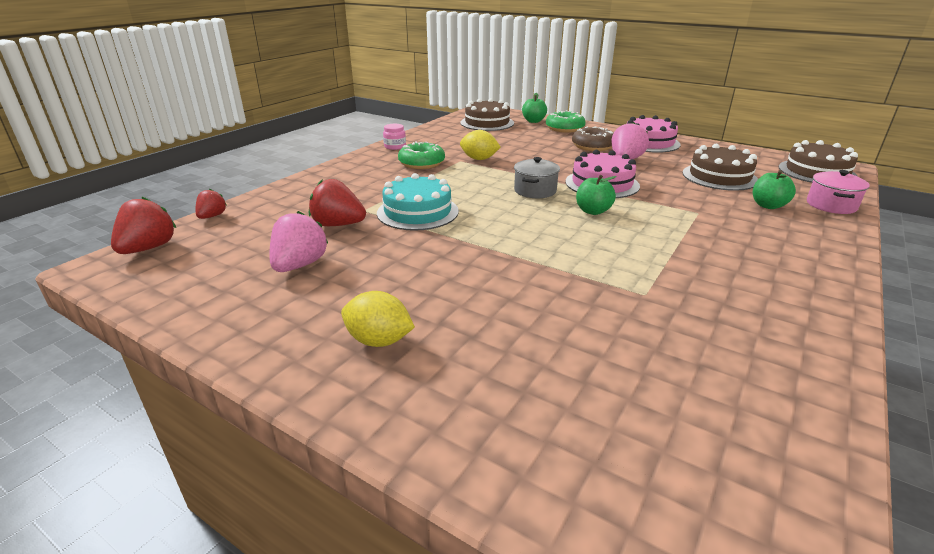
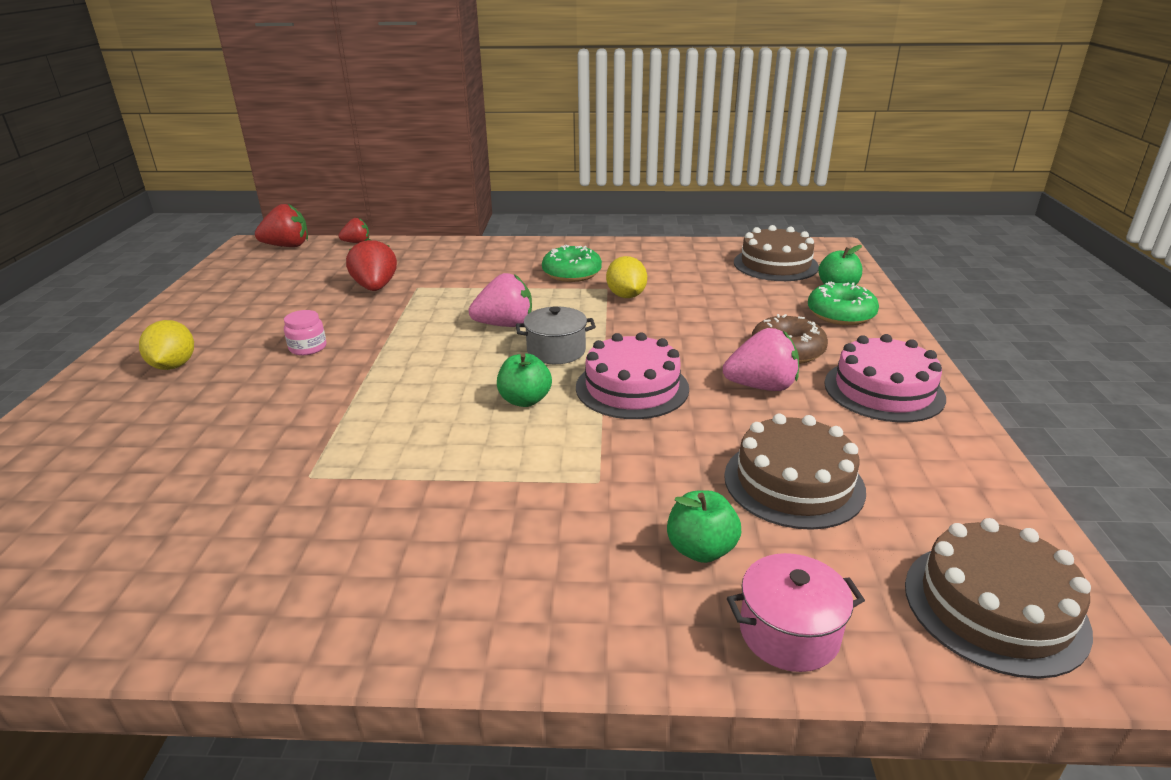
camera: 60 degrees right, 0 degrees up
(299, 265) = (287, 299): pink strawberry -> pink strawberry (505, 325)
(395, 146) = (608, 247): pink jar -> pink jar (308, 348)
(417, 212) = (433, 309): turquoise cake -> none

